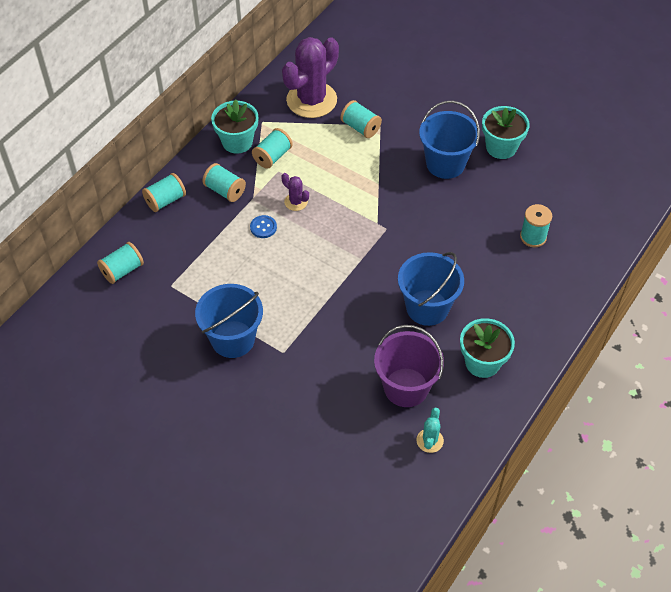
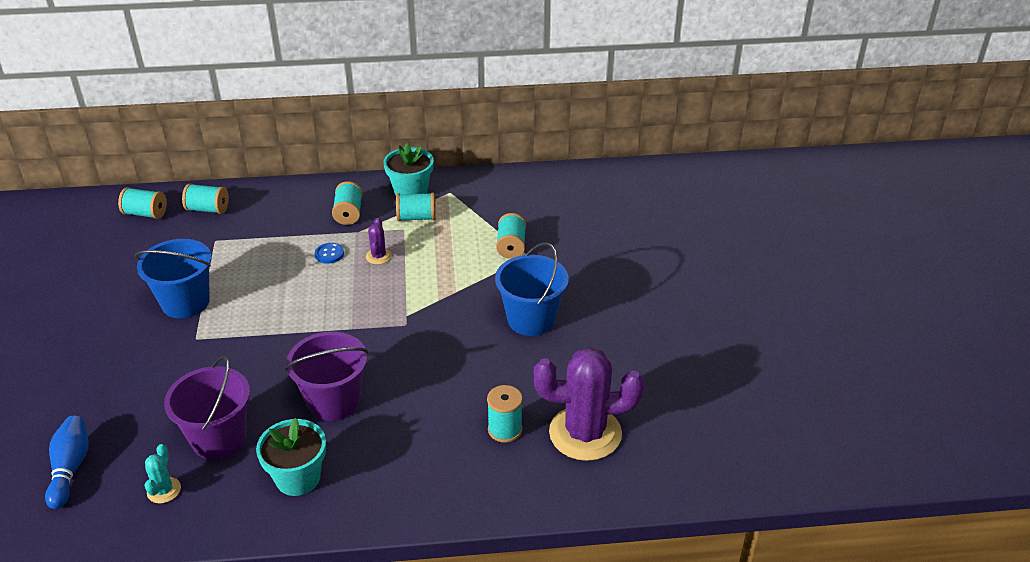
camera: 50 degrees right, 15 degrees down
(165, 200) = (305, 191): turquoise spool -> turquoise spool (146, 214)
(311, 100) = (508, 204): purple cactus -> purple cactus (585, 433)
(358, 486) = (70, 468): none -> blue bowling pin
(427, 307) = (333, 401): blue bucket -> purple bucket
(429, 440) = (164, 490): turquoise cactus -> turquoise cactus turned 60 degrees counterclockwise
(501, 147) = (599, 345): turquoise flower pot -> none

